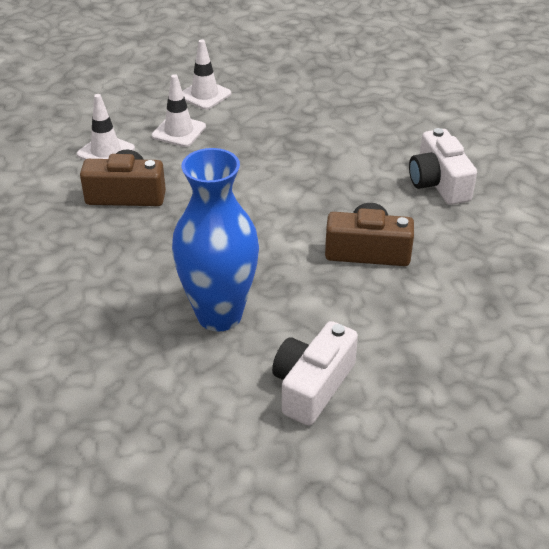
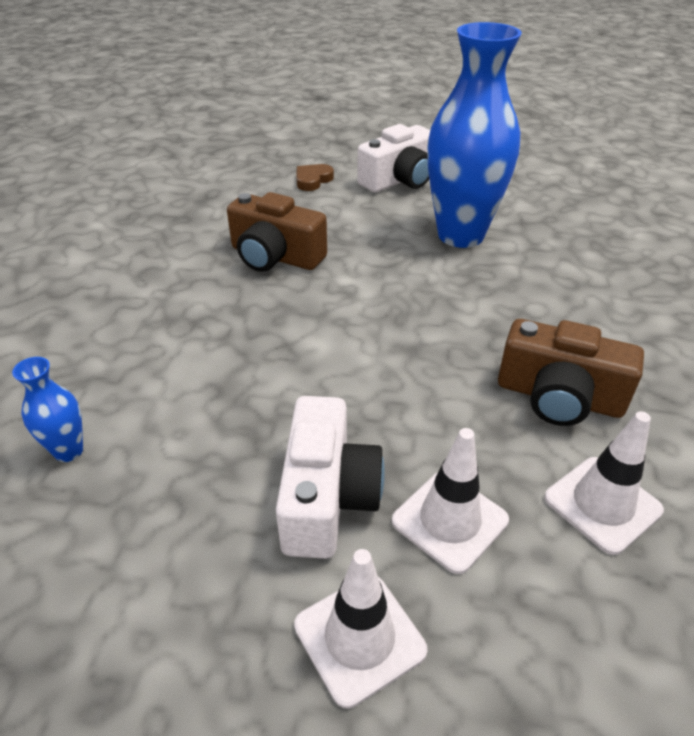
camera: 160 degrees left, 0 degrees up
(376, 117) = (69, 451): none -> blue vase
(406, 358) = (313, 180): none -> brown heart
(438, 183) = (115, 310): white camera -> white camera (327, 497)

